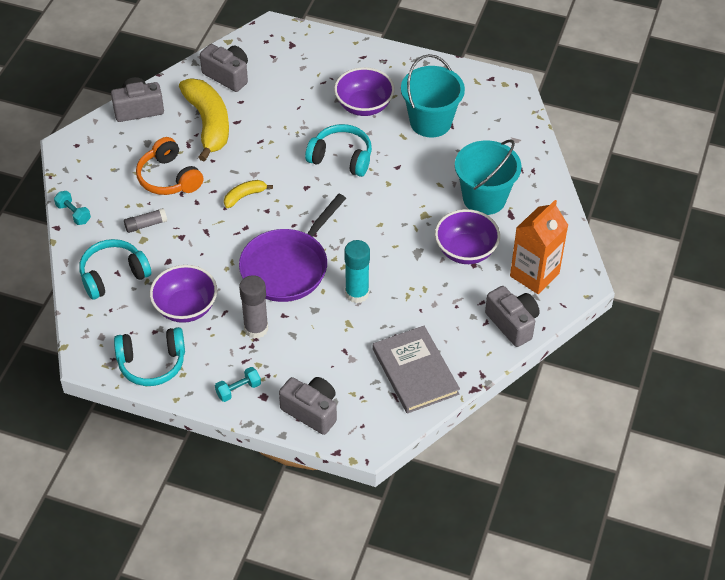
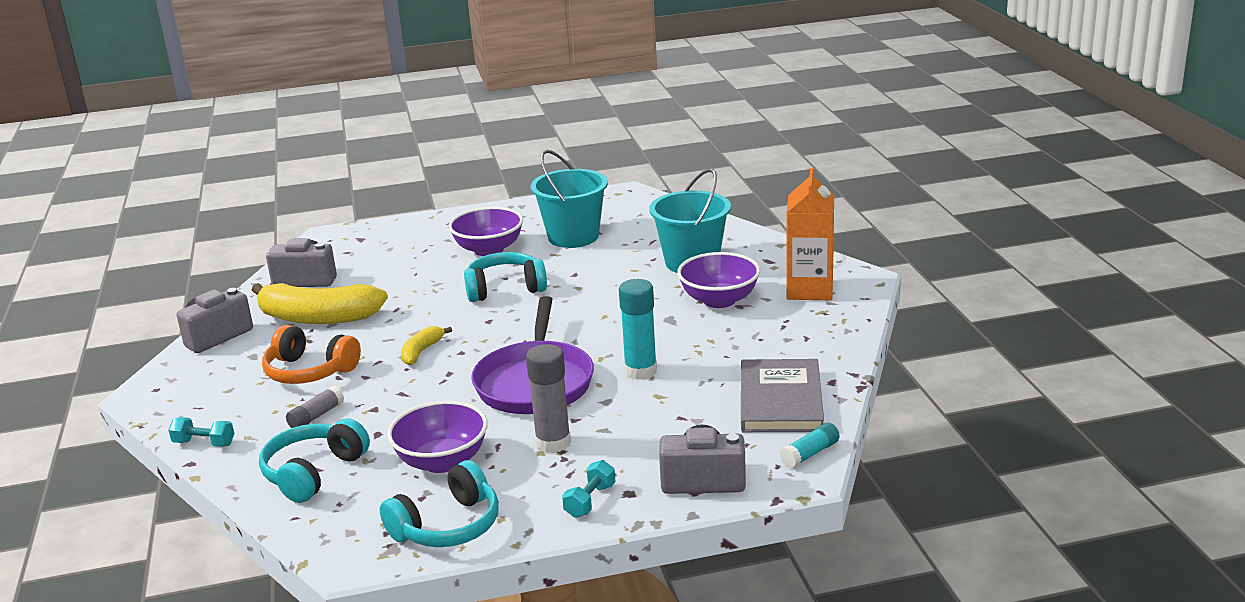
camera: 30 degrees left, 25 degrees down
(208, 123) = (318, 317): yellow banana -> yellow banana turned 150 degrees clockwise
(389, 428) = (810, 454): none -> turquoise glue stick
(415, 371) = (780, 400): grey book -> grey book turned 60 degrees clockwise
(512, 323) = (834, 328): grey camera -> none

